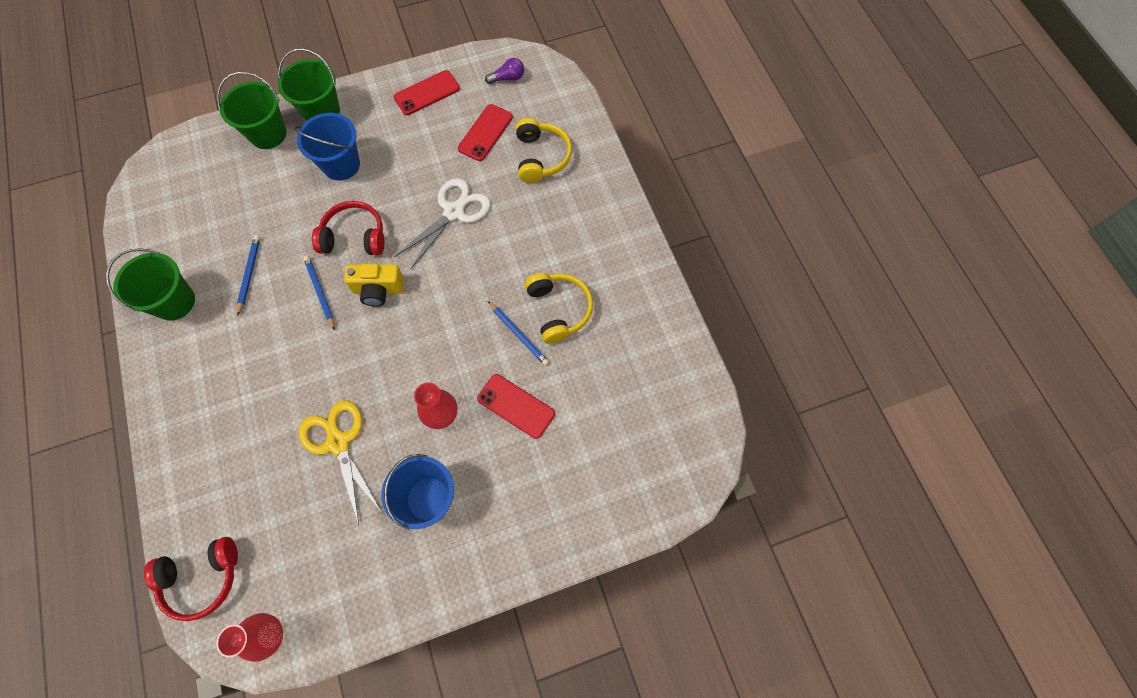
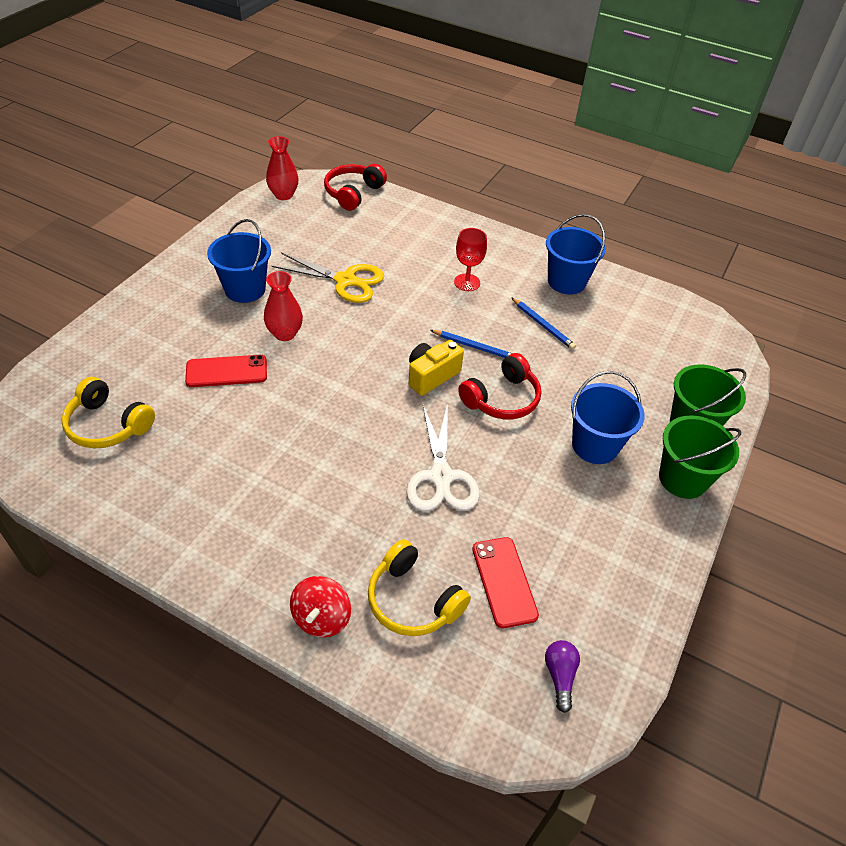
camera: 135 degrees right, 20 degrees down
(174, 302) = (566, 281): green bucket -> blue bucket
(248, 362) = (467, 282): none -> red goblet
(427, 93) = (619, 579): red phone -> none
(508, 78) = (560, 676): purple light bulb -> purple light bulb turned 150 degrees clockwise
(518, 334) = (272, 419): blue pencil -> none
(559, 310) = (250, 460): yellow headphones -> yellow headphones (108, 425)
(596, 181) = (321, 618): none -> red spinning top

